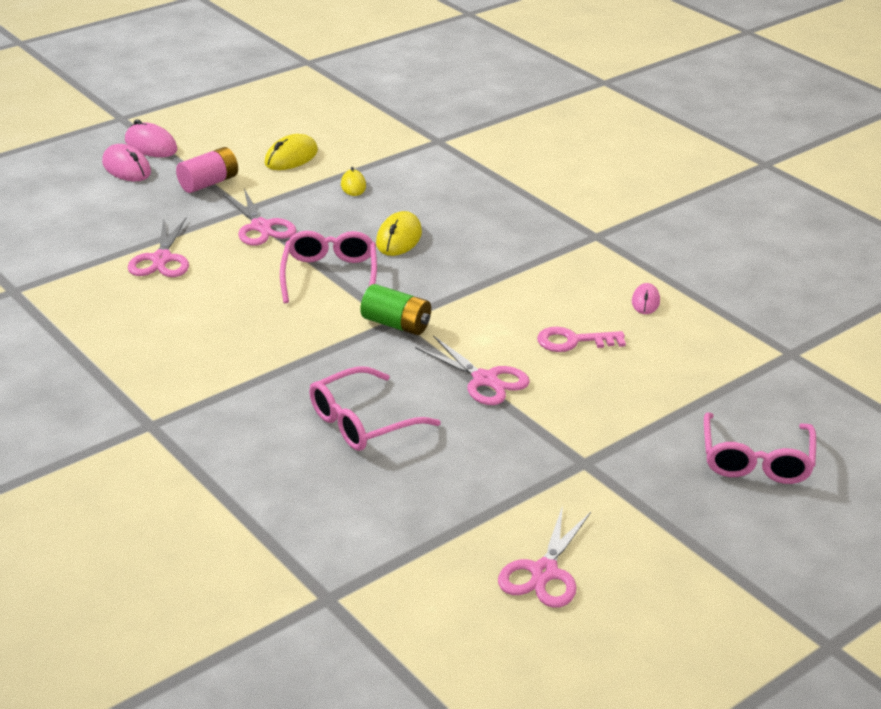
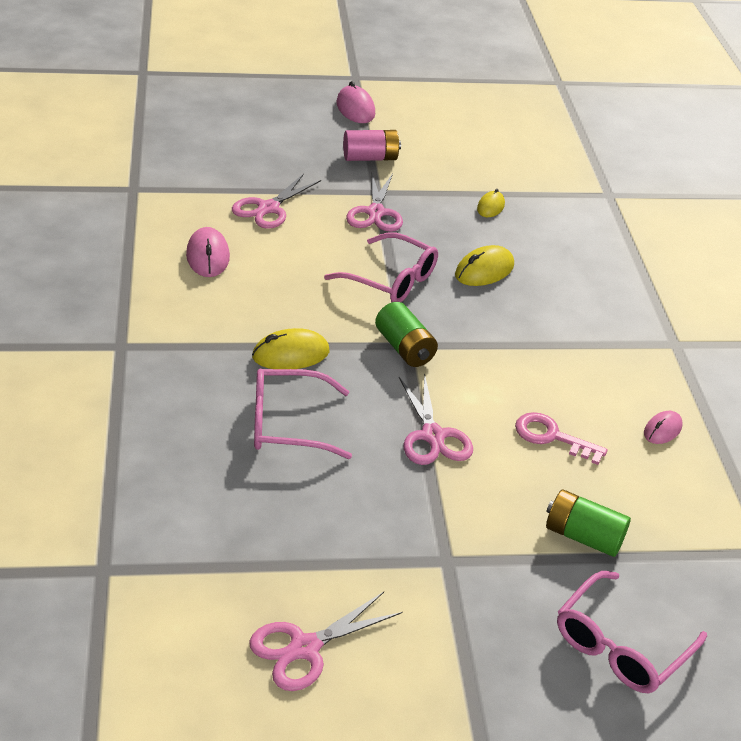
camera: 30 degrees right, 5 degrees up
(126, 168) = (317, 120): pink mouse -> pink mouse (208, 256)
(291, 157) = (461, 161): yellow mouse -> yellow mouse (290, 354)
(329, 276) = (390, 279): pink glasses -> pink glasses turned 90 degrees clockwise
(662, 400) = (583, 536): none -> green battery

